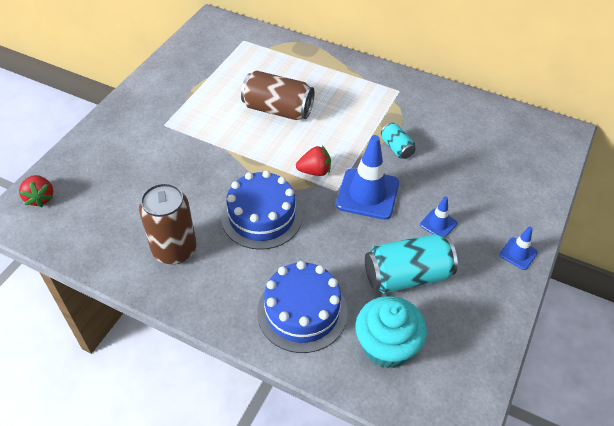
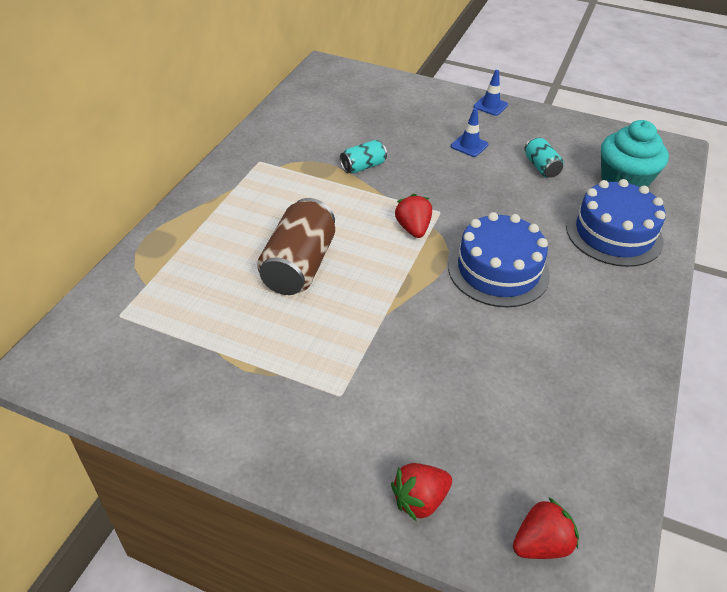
camera: 95 degrees left, 5 degrees down
(85, 152) = (420, 500): none -> red strawberry
(174, 249) = (577, 347): brown can -> none
(367, 194) = (440, 189): blue traffic cone -> none
(407, 276) = (541, 167): turquoise can -> turquoise can, size x0.53

